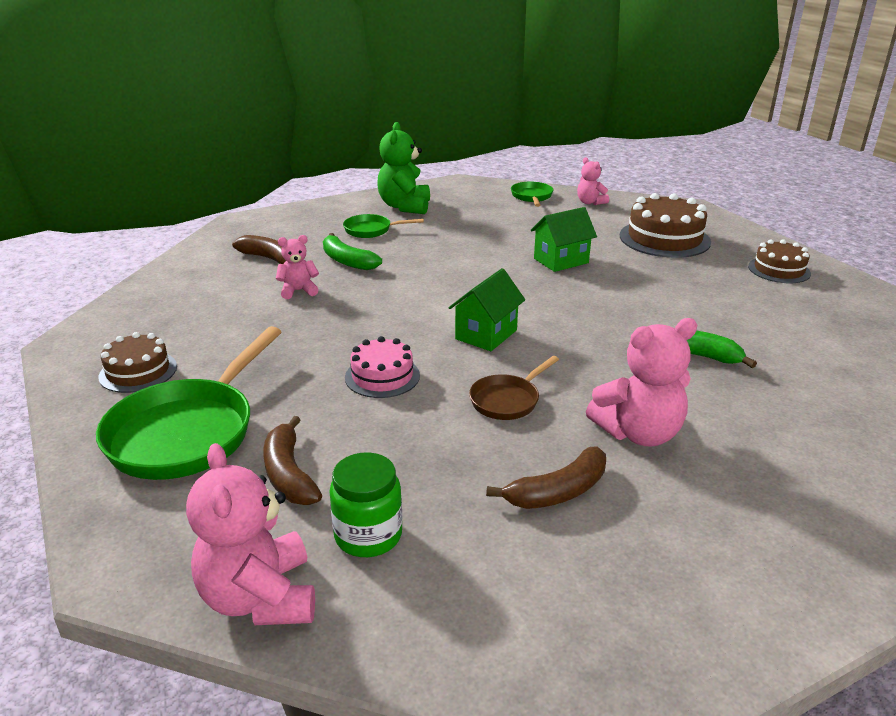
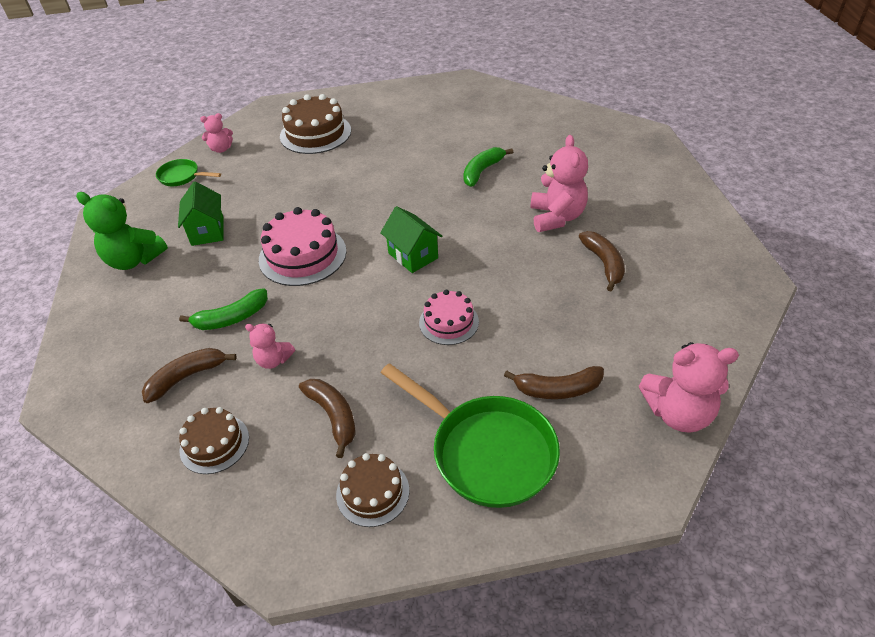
camera: 70 degrees left, 15 degrees up
(231, 334) = (333, 416): none -> brown banana
(298, 291) = (273, 360): pink teddy bear -> pink teddy bear turned 75 degrees counterclockwise
(368, 535) = (629, 354): green jar -> none
(371, 230) = (173, 292): green pan -> none
(451, 274) = (302, 255): none -> pink cake
(507, 400) = (503, 263): brown pan -> none
(561, 261) = (318, 191): green house -> green house (207, 231)
(779, 270) = (393, 104): brown cake -> brown cake (214, 443)

